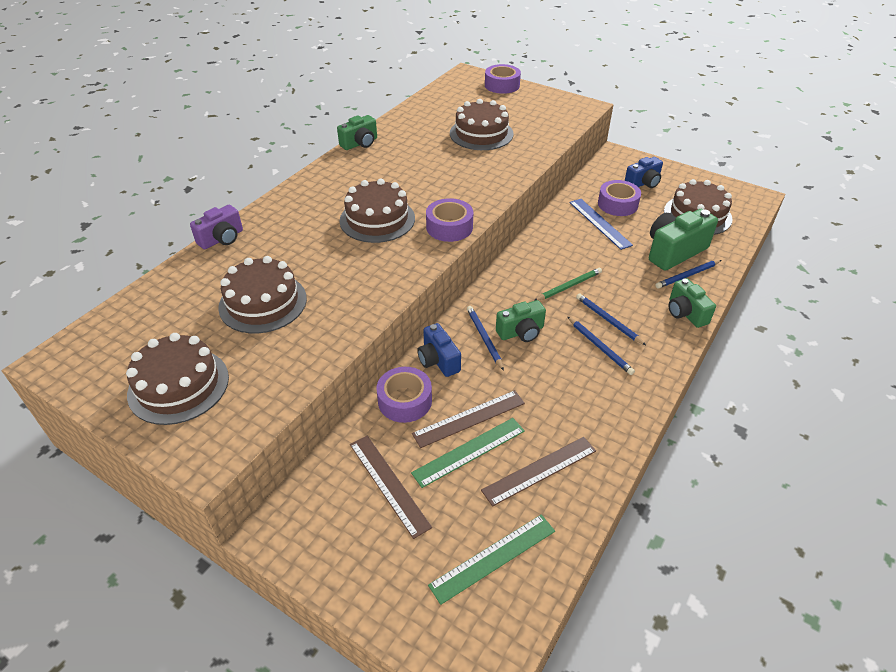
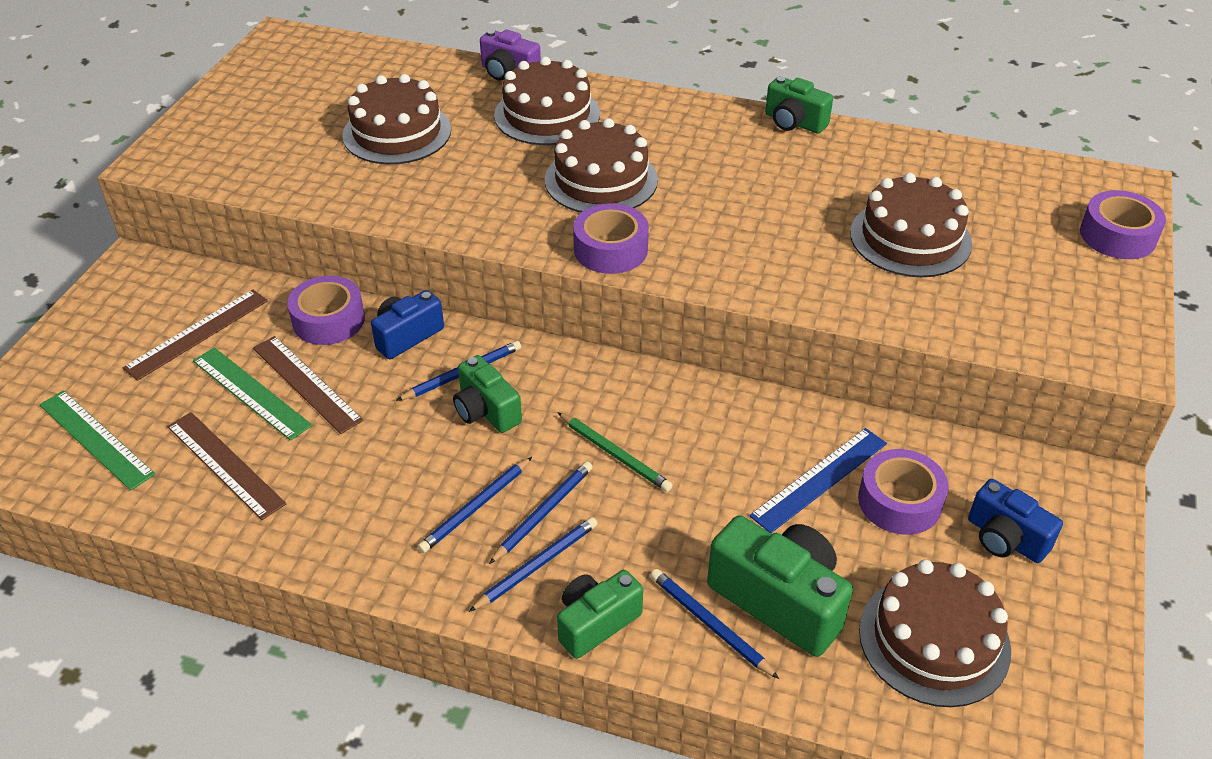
camera: 75 degrees right, 0 degrees up
(178, 385) = (254, 116): brown cake -> brown cake (547, 114)
(645, 329) = (536, 565): none -> blue pencil

